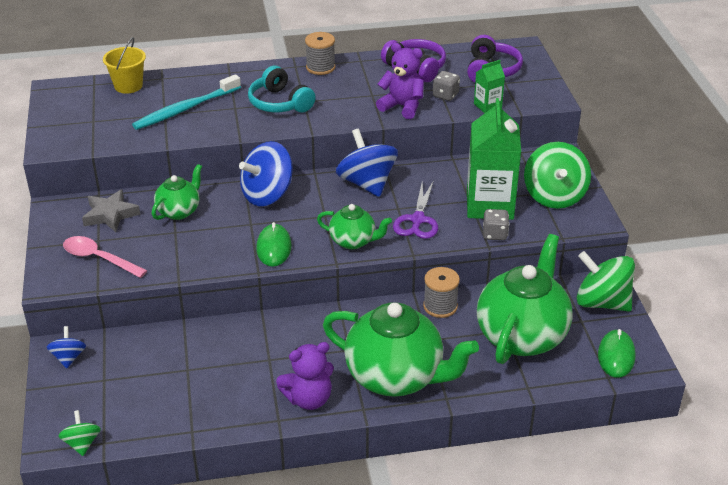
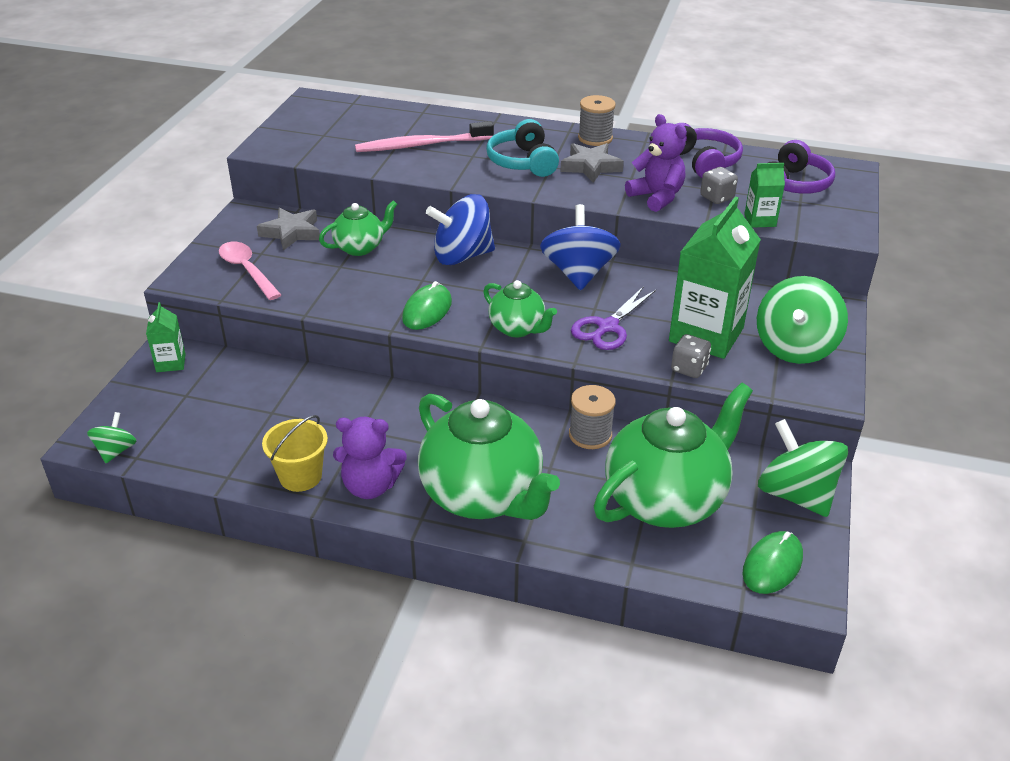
camera: 25 degrees right, 0 degrees up
(68, 357) = (171, 363): blue spinning top -> green carton
(128, 86) = (384, 111): yellow bucket -> yellow bucket (300, 476)
(185, 109) = (421, 145): turquoise toothbrush -> pink toothbrush
(335, 93) = (590, 167): none -> grey star

